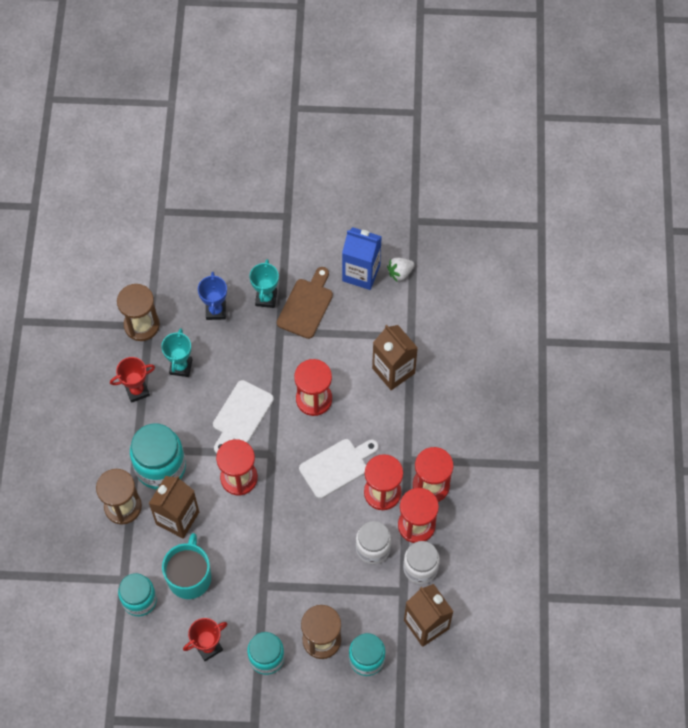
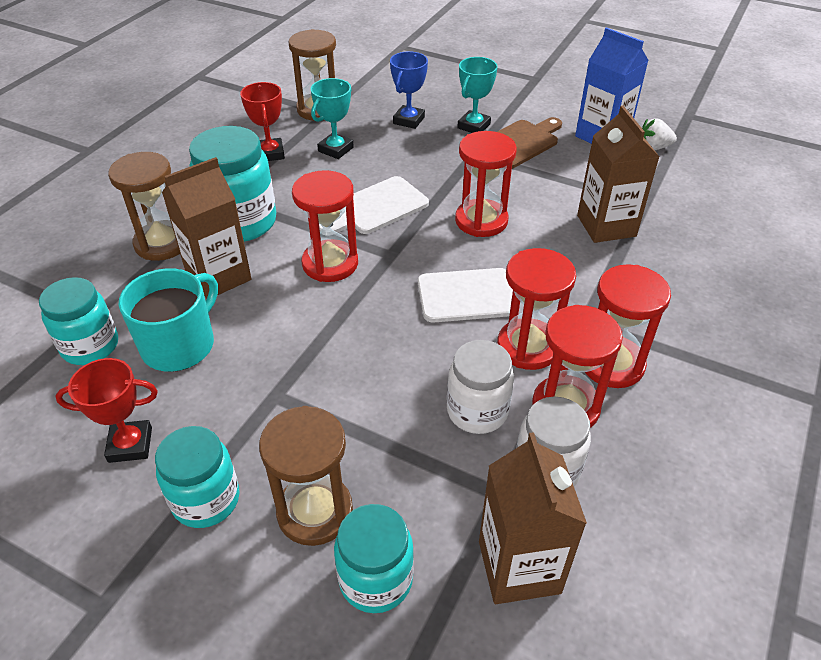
camera: 25 degrees right, 20 degrees down
(137, 391) = (270, 153): red trophy -> red trophy turned 75 degrees clockwise

